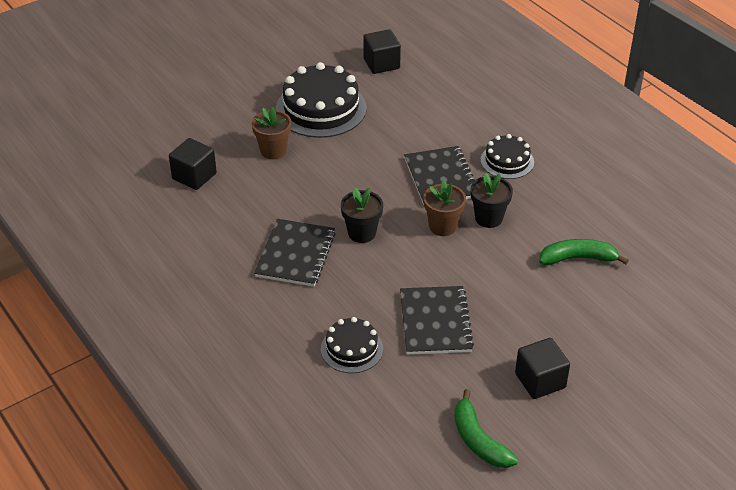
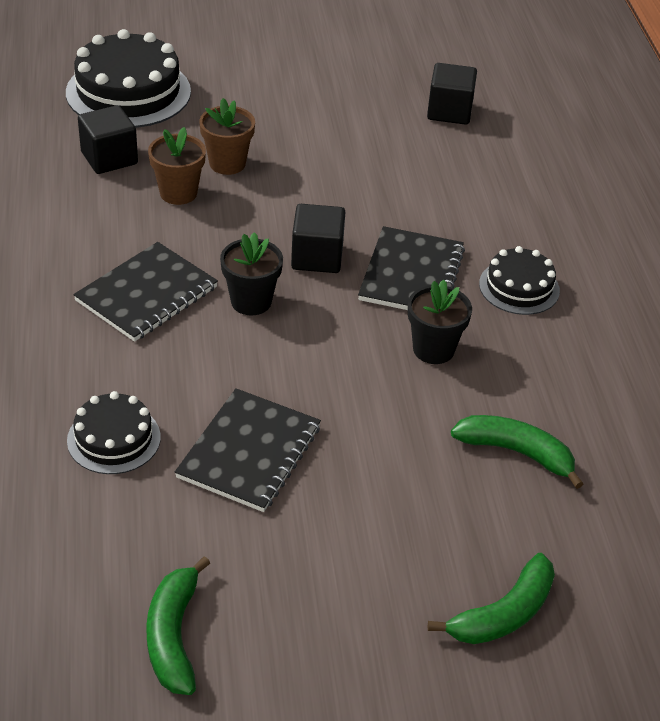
camera: 25 degrees right, 0 degrees up
(321, 108) = (328, 136): black cake -> black cake (128, 92)
(443, 226) = (363, 335): brown flower pot -> brown flower pot (178, 193)
(540, 380) = (326, 595): black cube -> black cube (317, 257)
(636, 348) = (503, 614): none -> green banana

